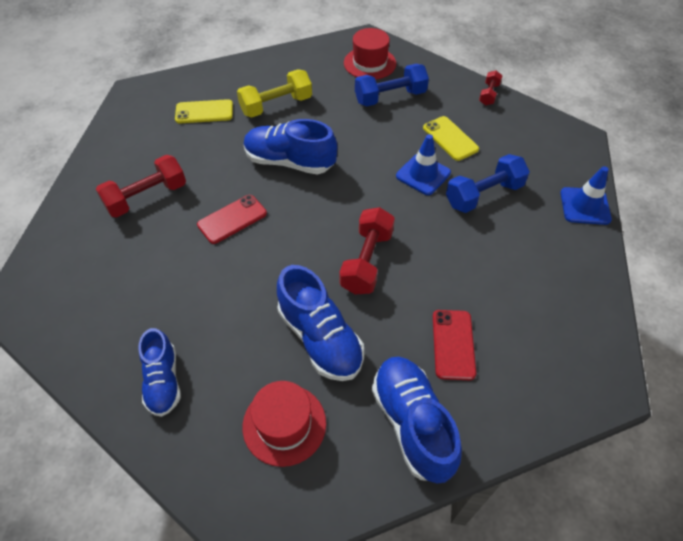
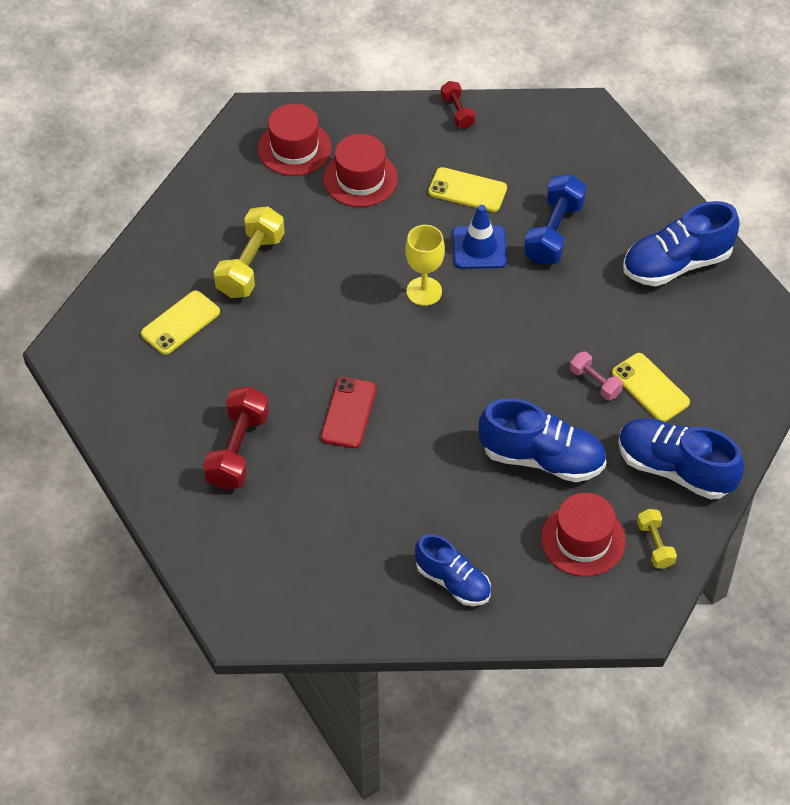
camera: 40 degrees left, 0 degrees up
(290, 162) = (337, 319): blue shoe -> blue shoe (677, 264)
(334, 475) = (655, 545): none -> yellow dumbbell
(359, 178) = (424, 291): none -> yellow goblet
(366, 261) = (513, 367): red dumbbell -> none
(390, 97) = (360, 178): blue dumbbell -> red hat
(414, 311) = (595, 382): none -> pink dumbbell
(453, 344) = (650, 388): red phone -> yellow phone
(585, 206) = (649, 186): blue traffic cone -> none

